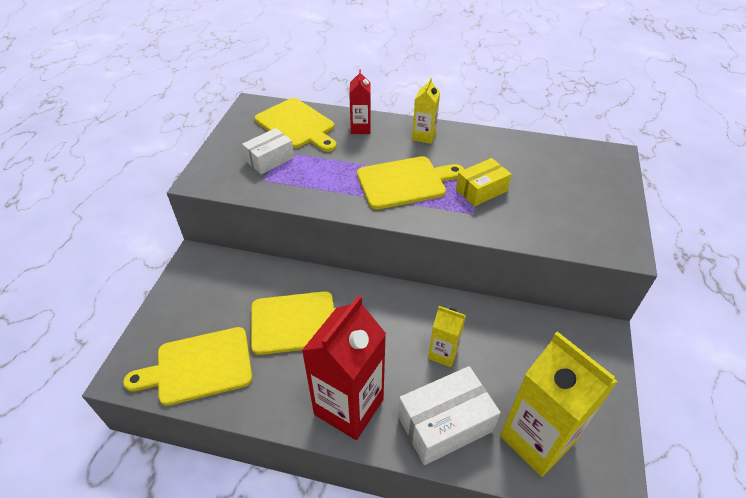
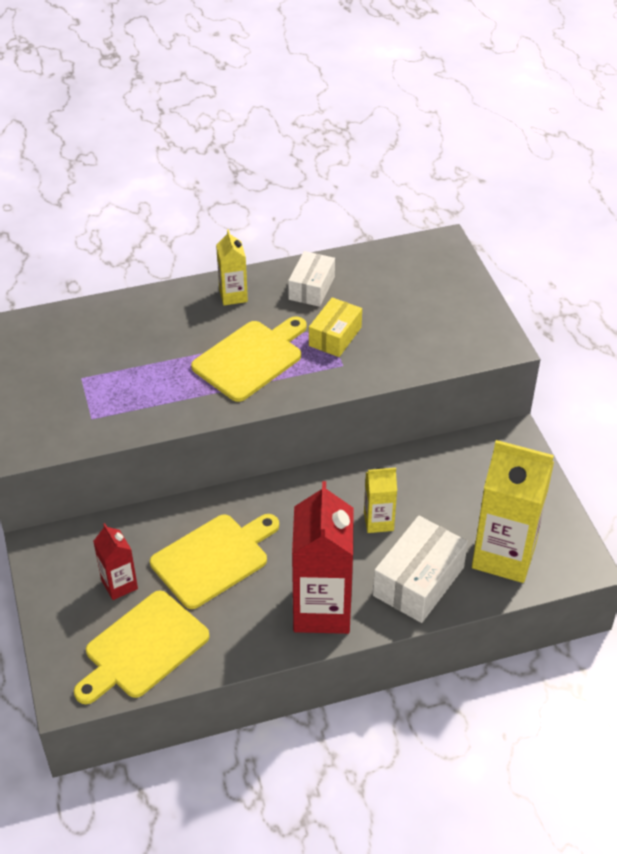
camera: 30 degrees left, 0 degrees up
(270, 159) = (78, 392): white box -> white box (311, 288)
(297, 125) = (74, 337): yellow cutting board -> none
(360, 128) = (153, 312): red carton -> red carton (119, 584)

